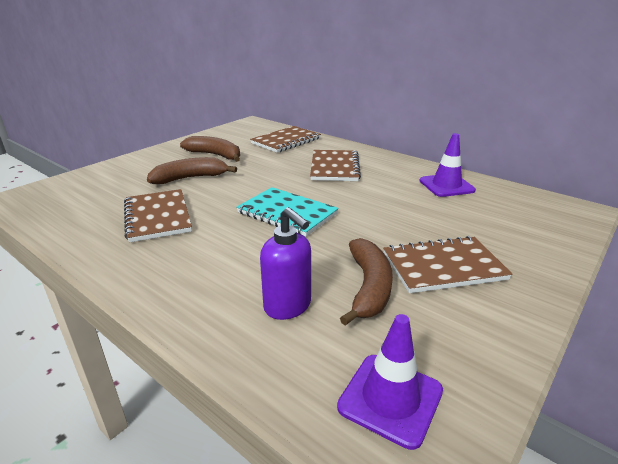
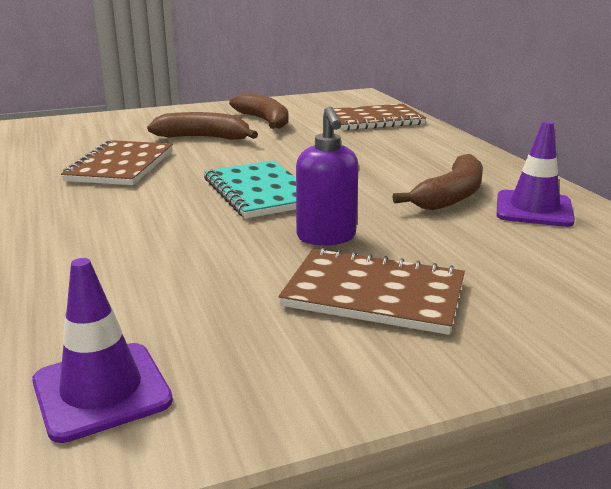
camera: 30 degrees right, 5 degrees down
(288, 306) = (127, 276): purple soap dispenser -> purple soap dispenser (326, 237)
(334, 167) = (395, 158): brown notebook -> none
(369, 287) = (242, 286): brown banana -> brown banana (451, 196)

